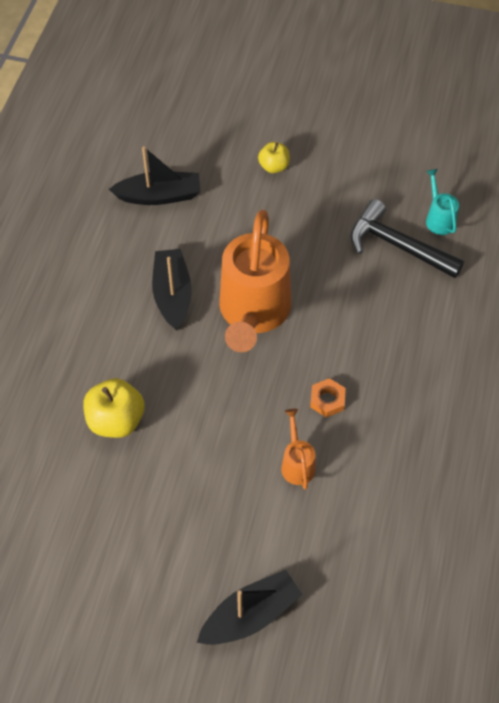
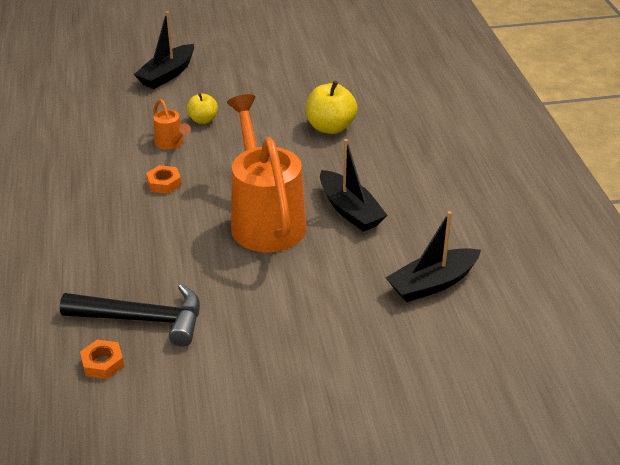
camera: 155 degrees right, 20 degrees down
(274, 166) = (329, 355): yellow apple -> yellow apple (203, 120)
(438, 218) = (102, 363): turquoise watering can -> orange nut

